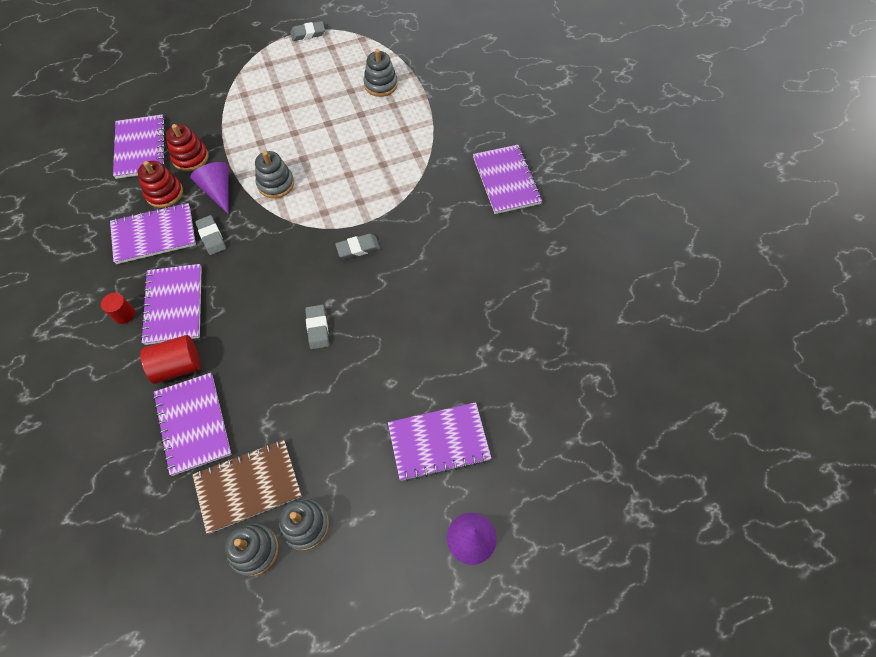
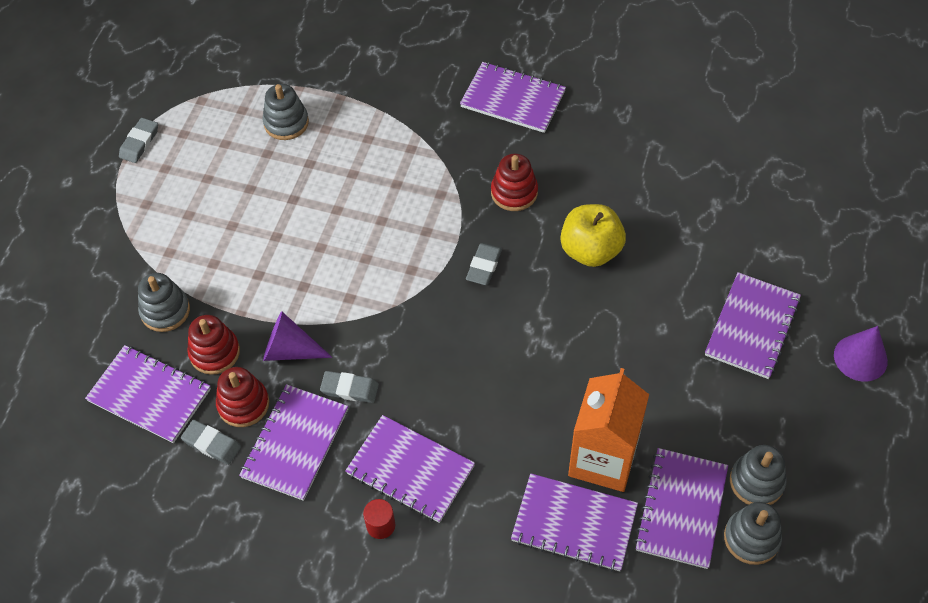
camera: 50 degrees left, 5 degrees down
(178, 366) = (492, 504): red cylinder -> none
(248, 486) = (681, 509): brown notebook -> purple notebook
(256, 410) = (603, 459): none -> orange carton
(276, 184) = (332, 291): grey stacking toy -> grey stacking toy (165, 311)
(317, 328) = (551, 354): grey eraser -> grey eraser (212, 444)
(421, 300) = (590, 250): none -> yellow apple
(431, 228) = (514, 192): none -> red stacking toy

